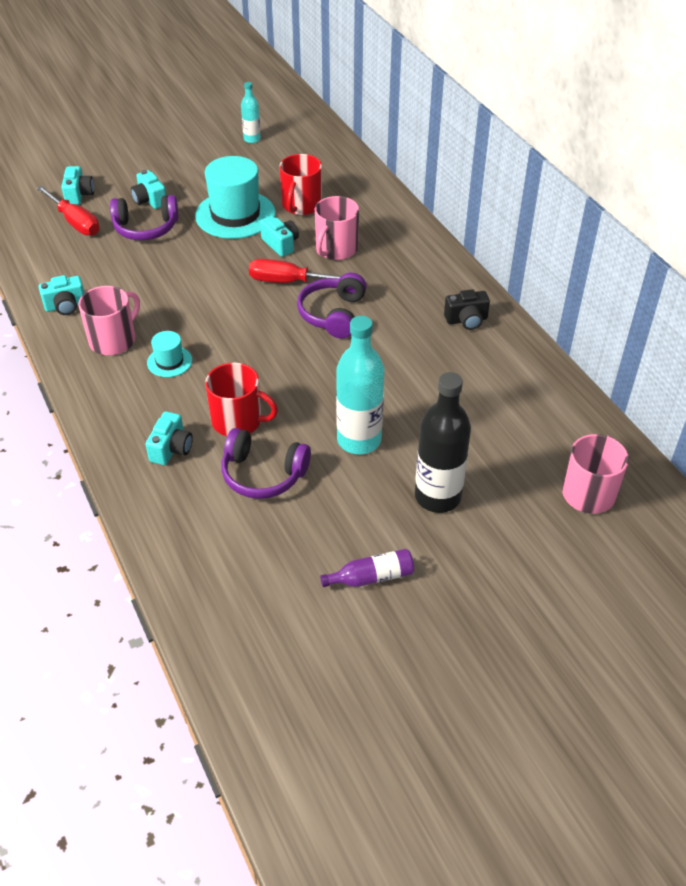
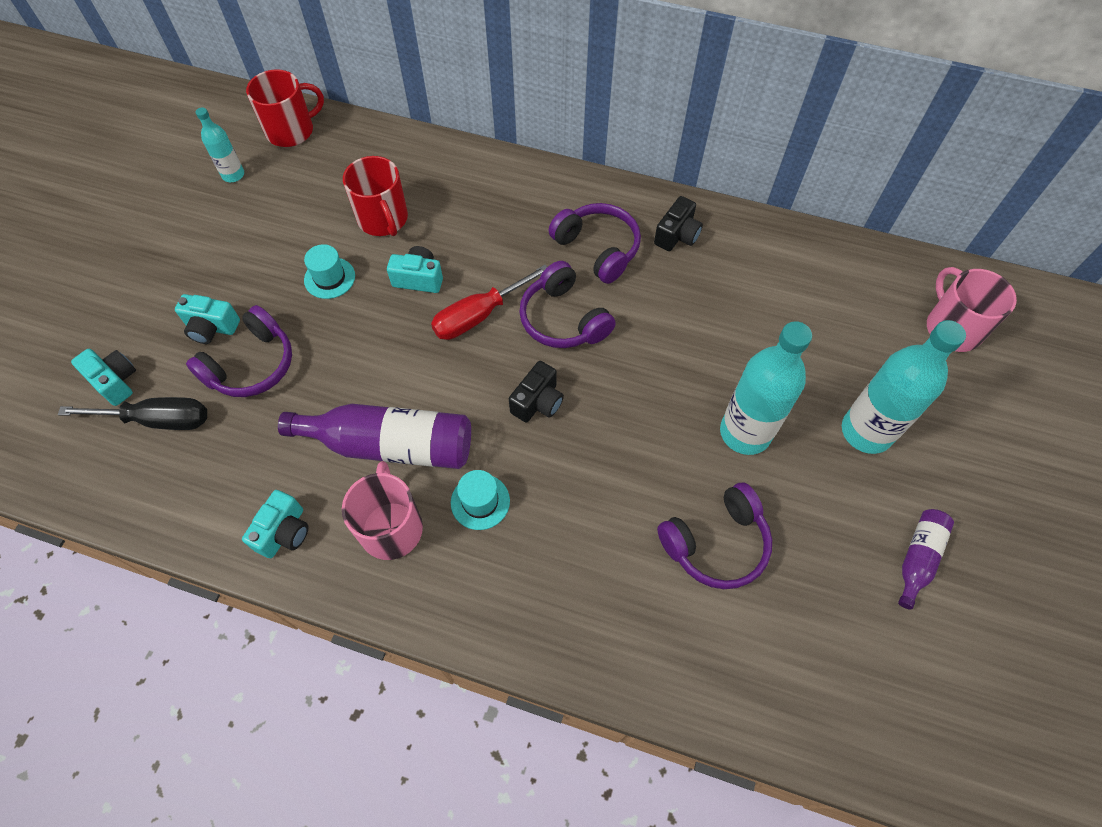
camera: 45 degrees left, 15 degrees up
(75, 222) = (157, 420): red screwdriver -> black screwdriver
(162, 306) = (391, 445): none -> purple bottle
(171, 449) = (606, 596): turquoise camera -> none
(235, 214) = (329, 278): turquoise hat -> turquoise hat, size x0.48
(238, 421) = (626, 508): red mug -> red mug (291, 130)
(262, 341) = (538, 402): none -> black camera
(336, 249) = (477, 245): pink mug -> none
(405, 295) = (598, 248): none -> purple headphones
(437, 496) = (866, 431): black bottle -> turquoise bottle

